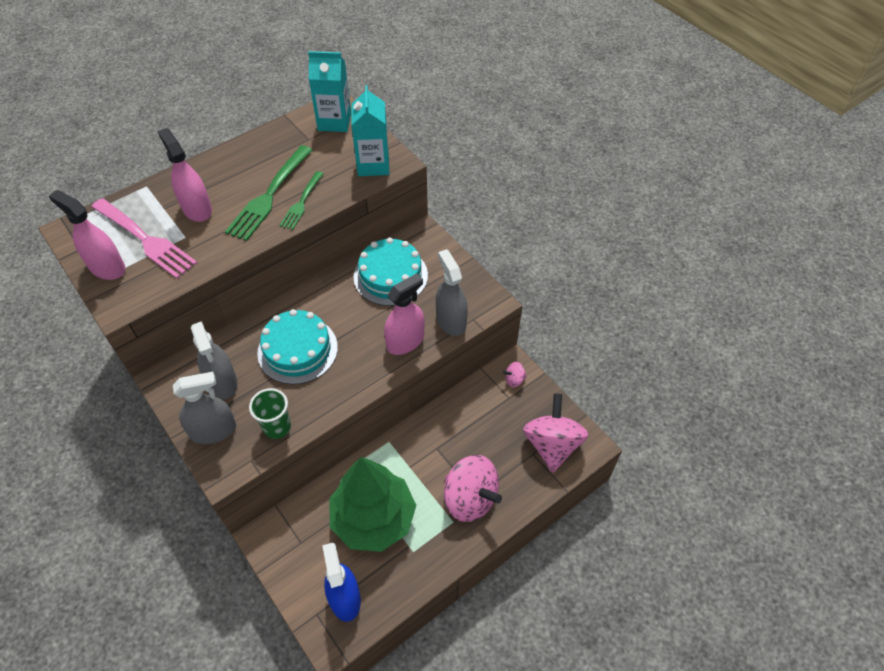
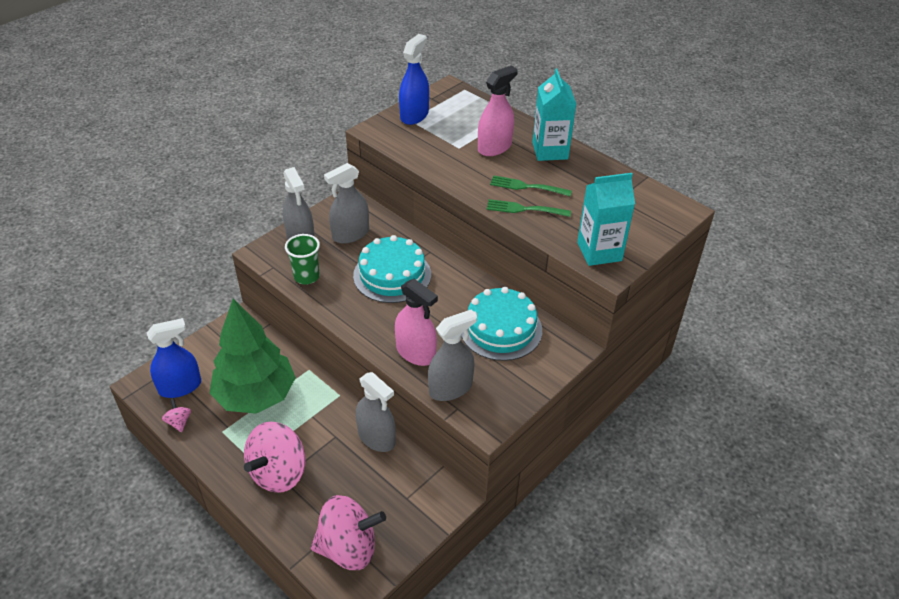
camera: 80 degrees right, 10 degrees down
(107, 267) = (414, 115): pink spray bottle -> blue spray bottle
(144, 239) = (450, 127): pink fork -> none
(269, 195) = (527, 187): green fork -> green fork, size x0.59
(334, 121) = (654, 213): turquoise carton -> turquoise carton (550, 151)
(444, 414) = (376, 437): none -> grey spray bottle
(514, 380) = (432, 501): pink spinning top -> pink spinning top (179, 422)

